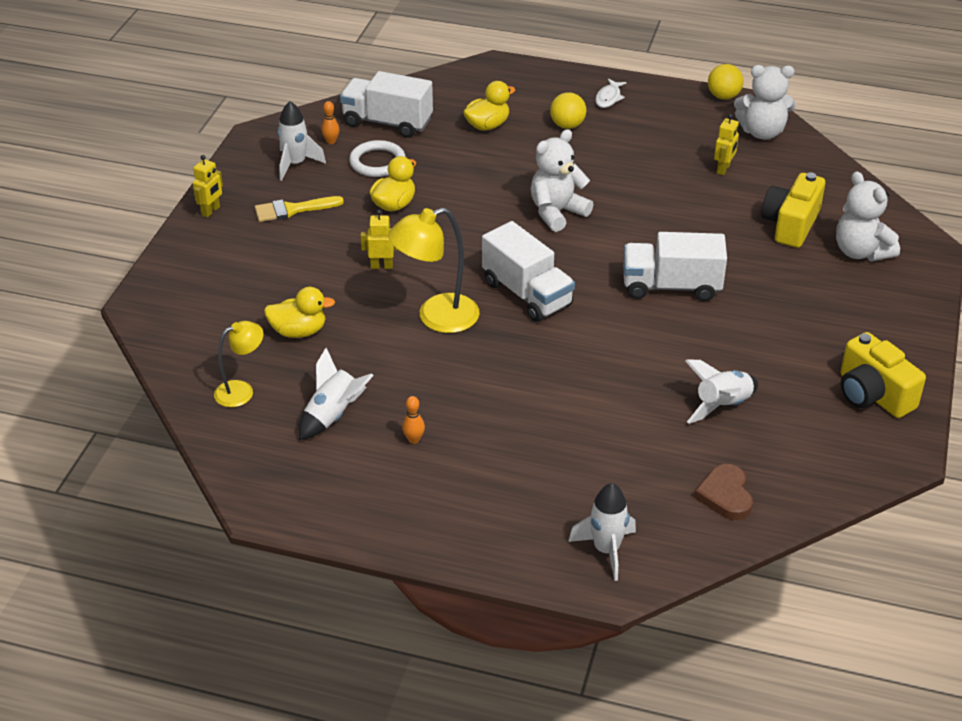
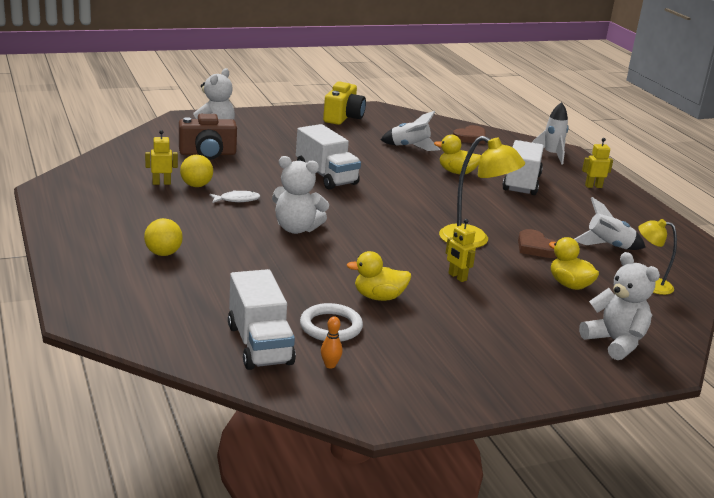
camera: 130 degrees left, 15 degrees down
(211, 211) = (519, 388): yellow robot -> yellow robot (593, 186)
(292, 210) = (454, 344): yellow brush -> none
(296, 164) = (391, 370): white rocket -> none
(382, 355) = (536, 247): none -> brown heart
(414, 439) = (578, 217): orange bowling pin -> none
(487, 125) = (205, 290): yellow duck -> yellow duck (457, 172)
(527, 294) = (402, 217): white truck -> white truck (521, 183)
(608, 98) = (94, 246): white fish -> white fish (237, 200)
(723, 96) = (44, 200): yellow ball -> yellow ball (196, 185)
(762, 132) = (90, 178): white teddy bear -> white teddy bear (615, 342)
(790, 224) = (207, 154): yellow camera -> brown camera

